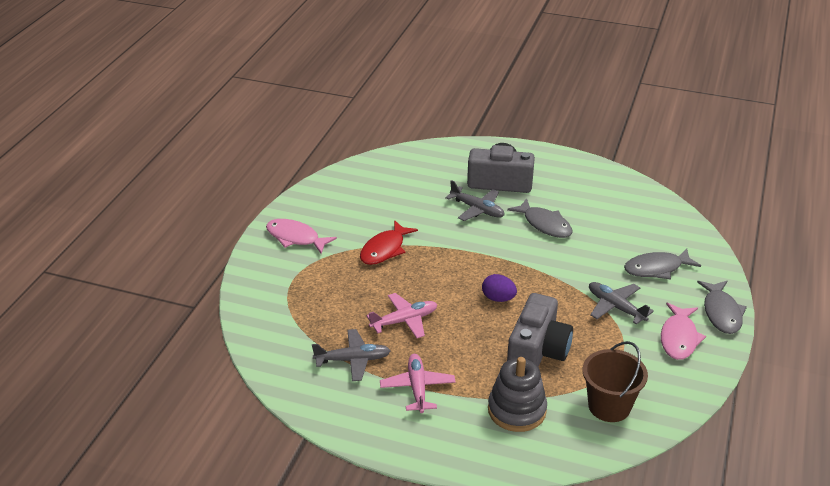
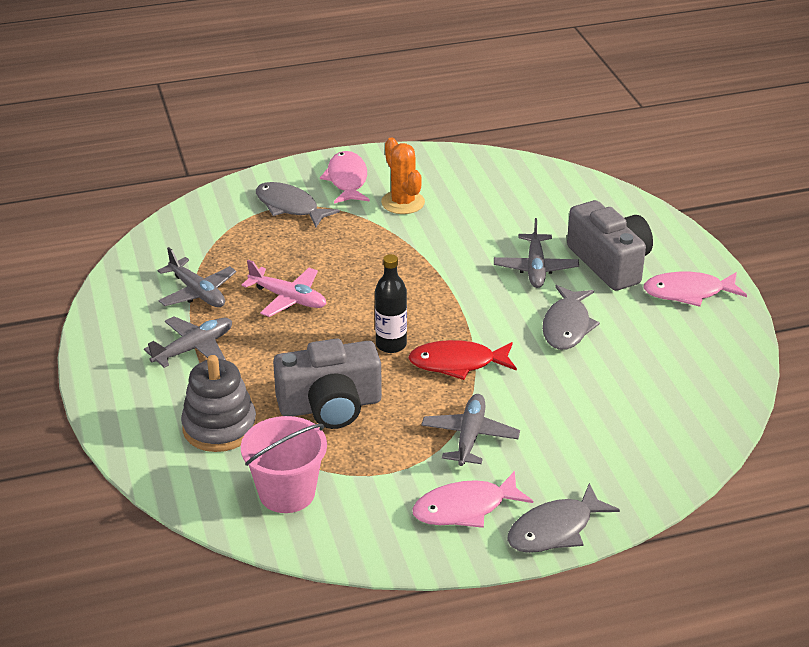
camera: 55 degrees right, 0 degrees up
(350, 227) = (403, 202): none -> orange cactus
(384, 249) = (390, 239): red fish -> red fish (457, 363)
(417, 388) = (194, 348): pink plane -> grey plane
(498, 298) = (391, 345): purple egg -> black bottle
(555, 170) = (688, 293): none -> pink fish
(609, 406) = (287, 493): brown bucket -> pink bucket
(656, 268) = (583, 444): grey fish -> grey fish (290, 207)

